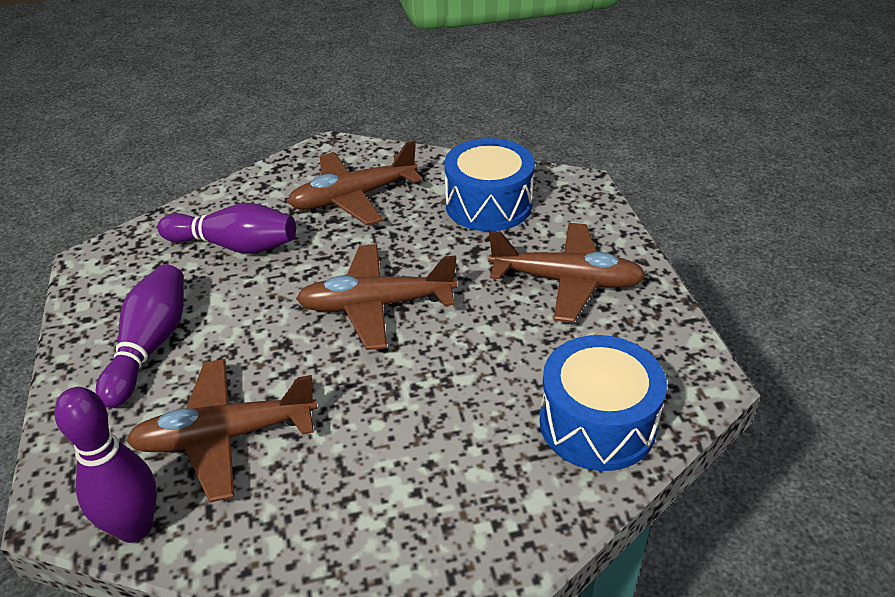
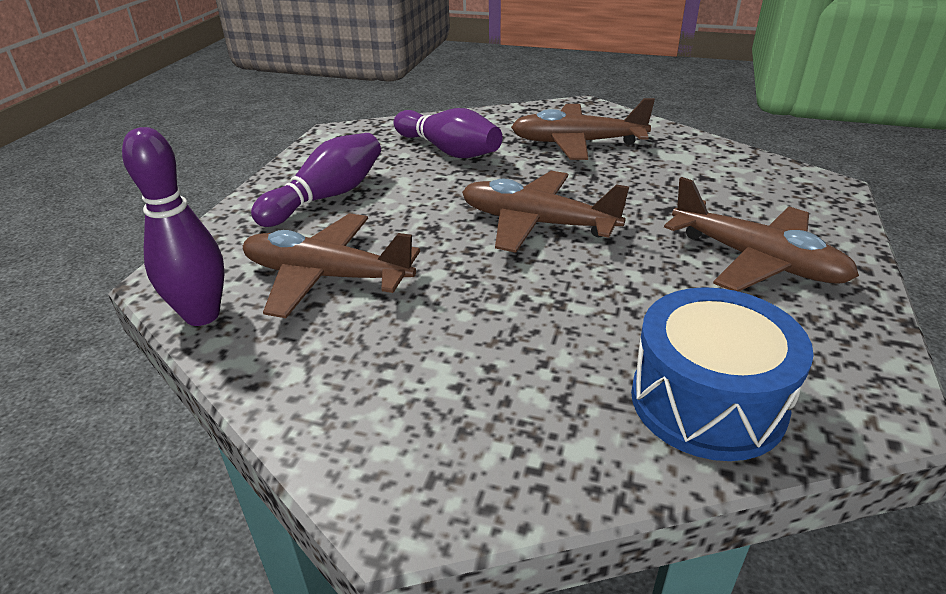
camera: 30 degrees right, 5 degrees down
(488, 205) = (709, 178): blue drum -> none

